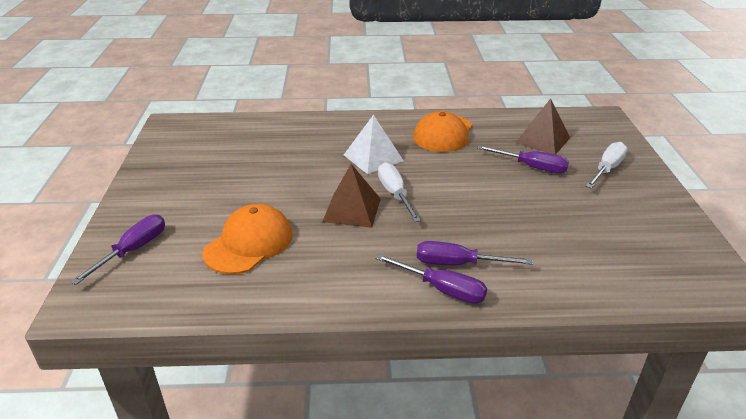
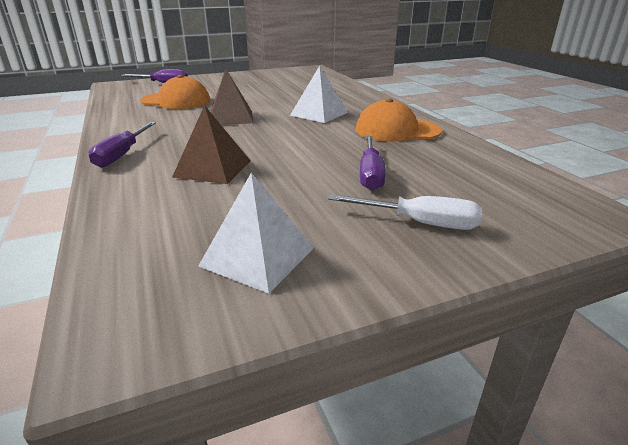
camera: 70 degrees right, 5 degrees down
(395, 194) = (263, 126): white screwdriver -> none
(457, 264) = (160, 157): purple screwdriver -> none
(542, 140) = (450, 176): brown pyramid -> brown pyramid (212, 168)
(644, 231) = (258, 256): none -> white pyramid

